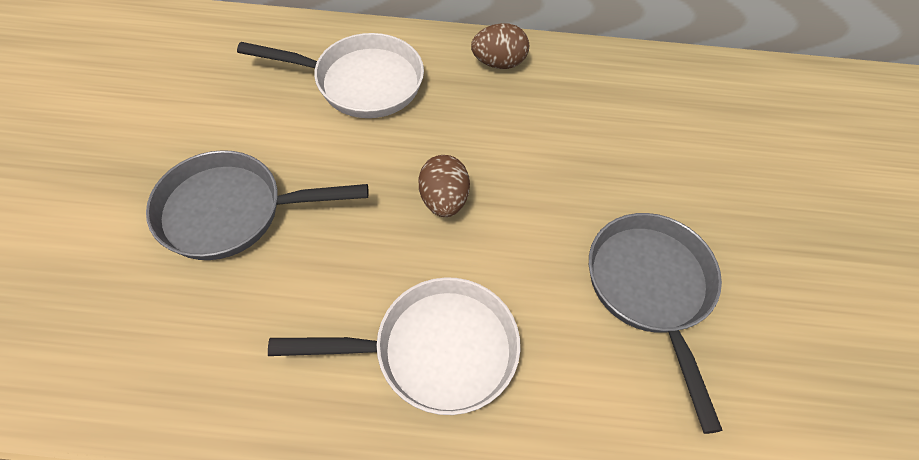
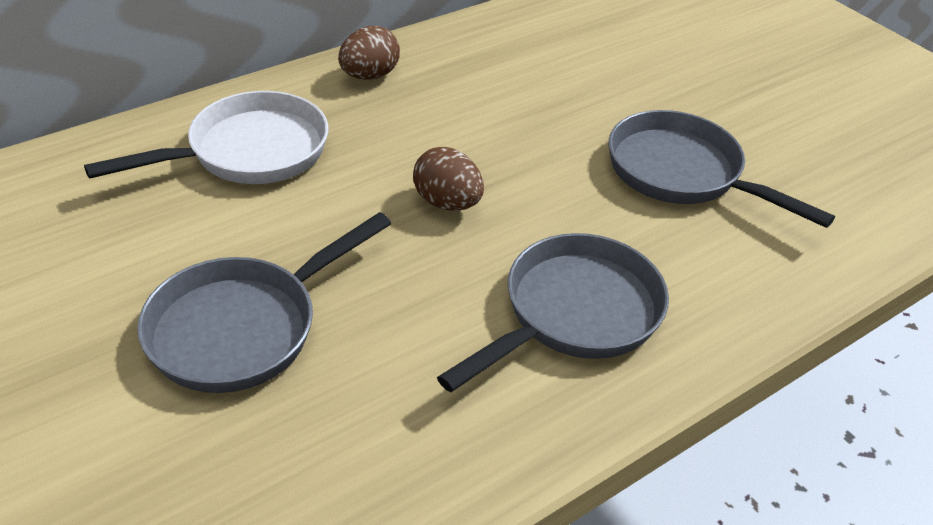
camera: 40 degrees left, 15 degrees down
(434, 351) = (574, 314): white pan -> grey pan

